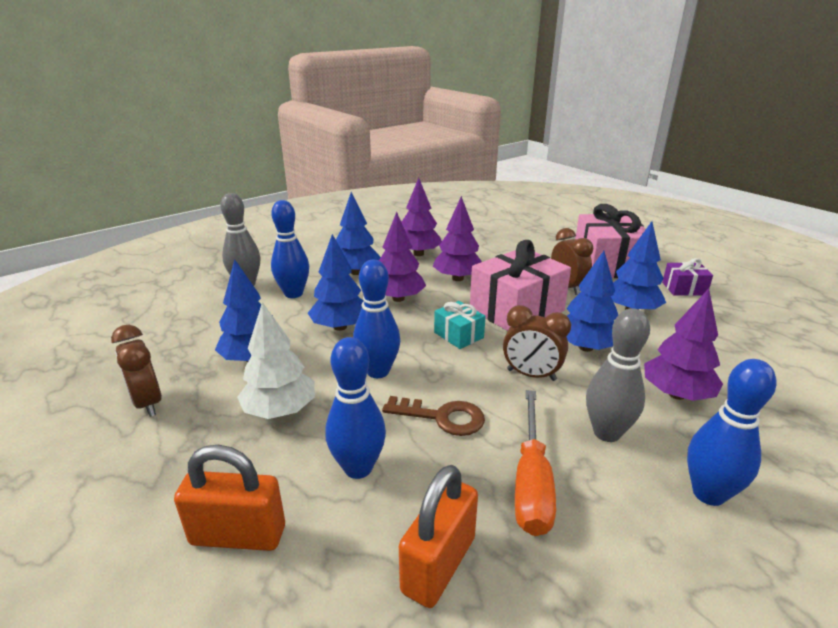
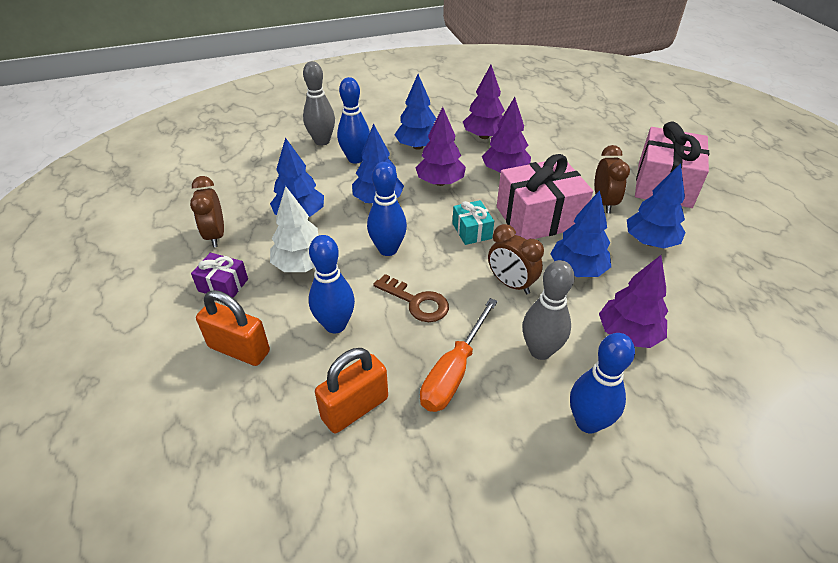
camera: 20 degrees right, 15 degrees up
(684, 289) = (725, 230): purple gift -> purple gift (223, 285)

